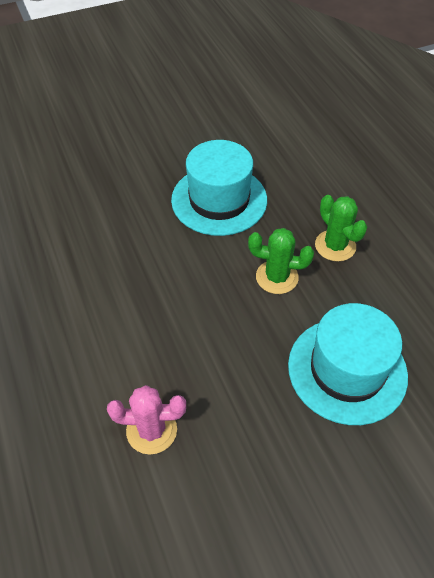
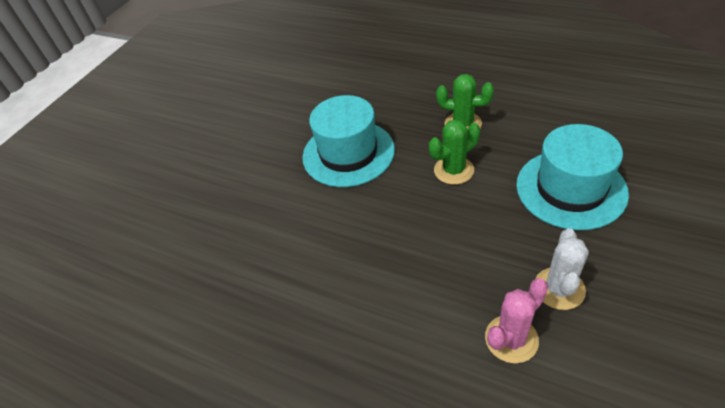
camera: 35 degrees left, 5 degrees down
(230, 430) = (559, 288): none -> white cactus

